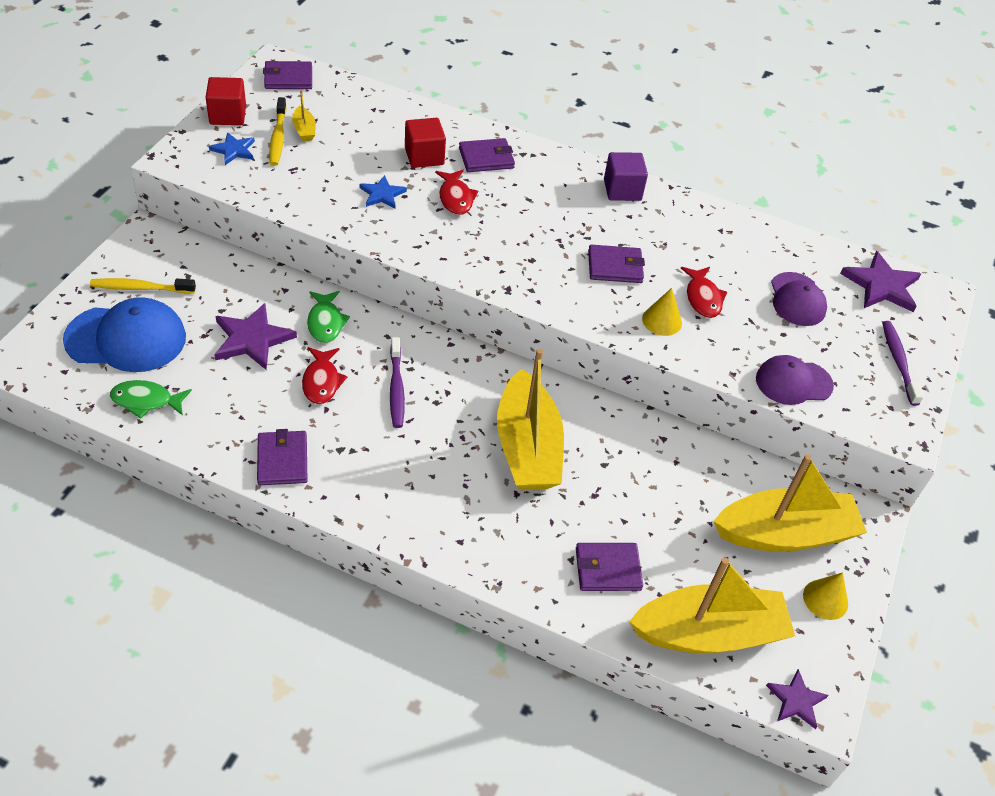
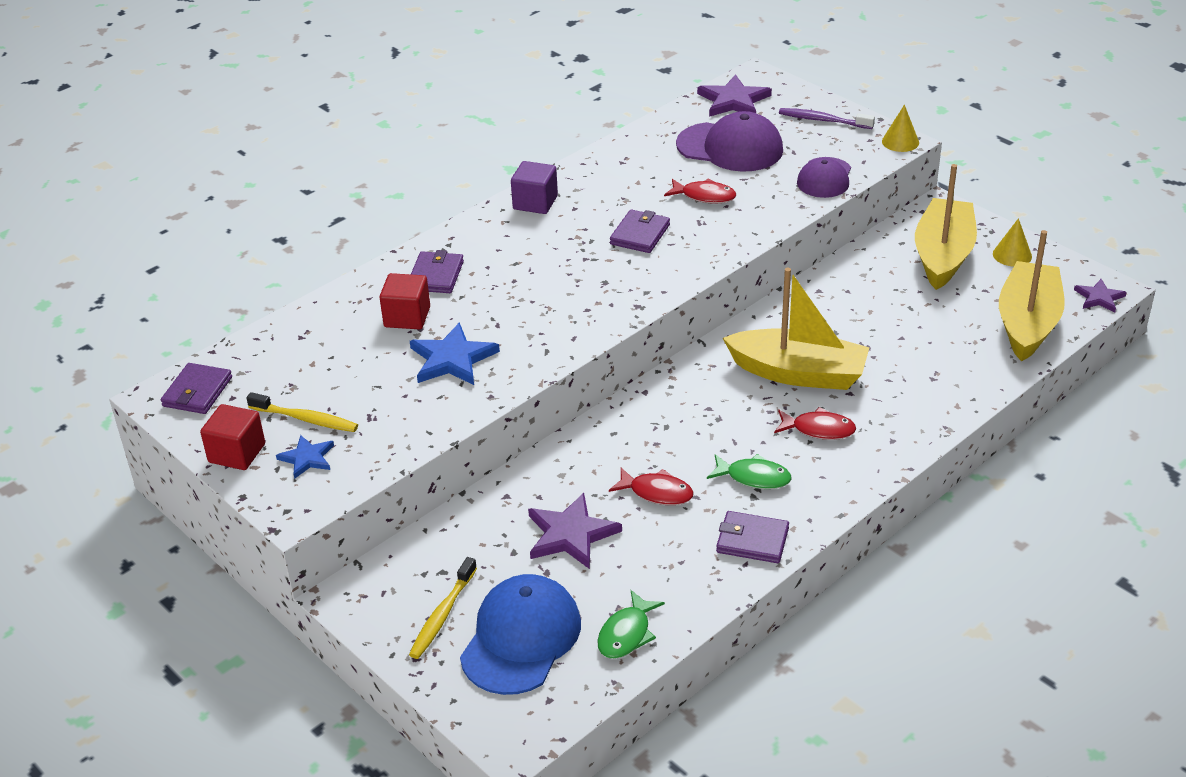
camera: 60 degrees left, 10 degrees down
(304, 130) = (305, 396): yellow boat -> none
(325, 322) = (572, 474): green fish -> green fish (753, 477)
(382, 194) = (452, 359): blue star -> blue star, size x1.66
(396, 388) = (688, 441): purple toothbrush -> none
(455, 198) = (487, 310): red fish -> red fish (818, 429)
(608, 569) = (949, 360): purple wallet -> none
(662, 321) = (722, 226): yellow cone -> yellow cone (900, 142)
(797, 299) = (730, 147): purple cap -> purple cap, size x1.57

